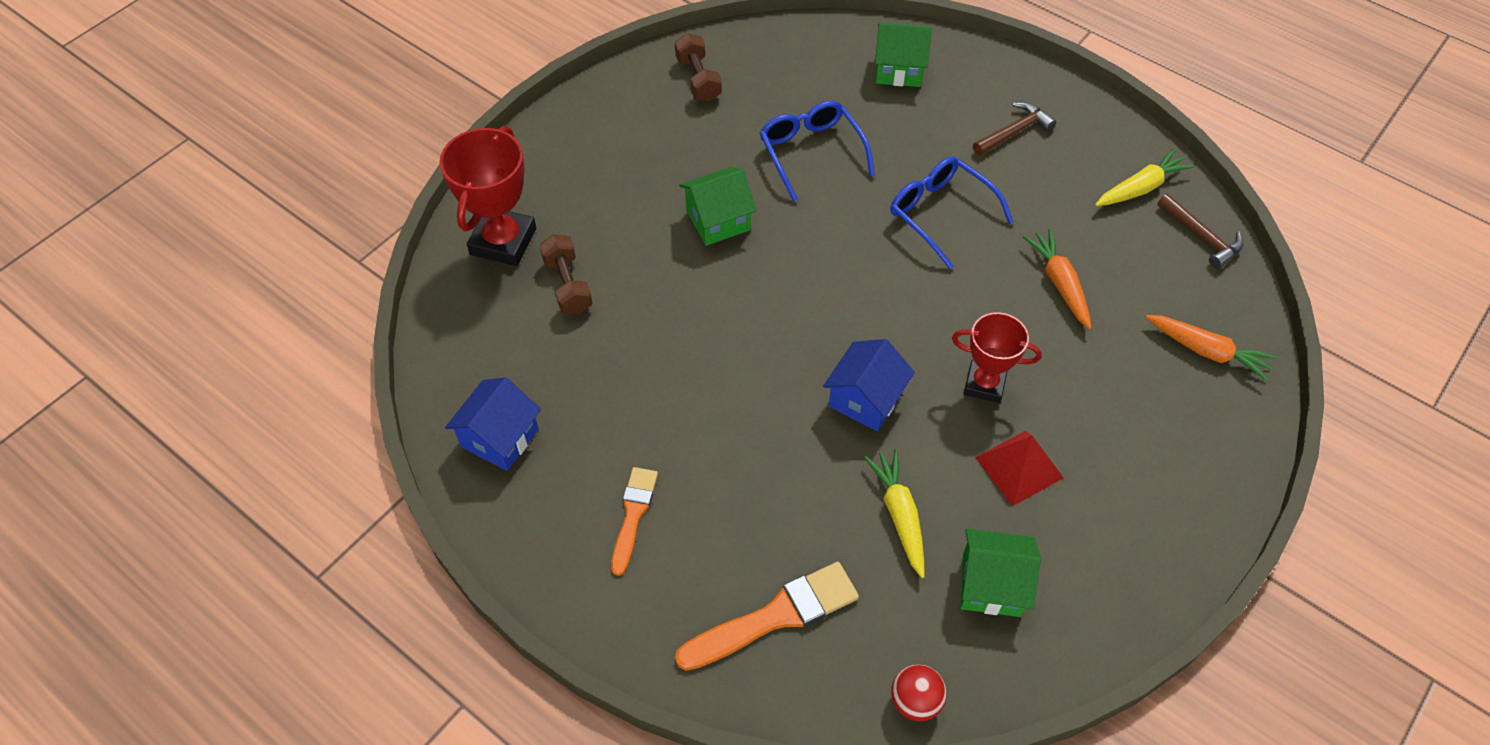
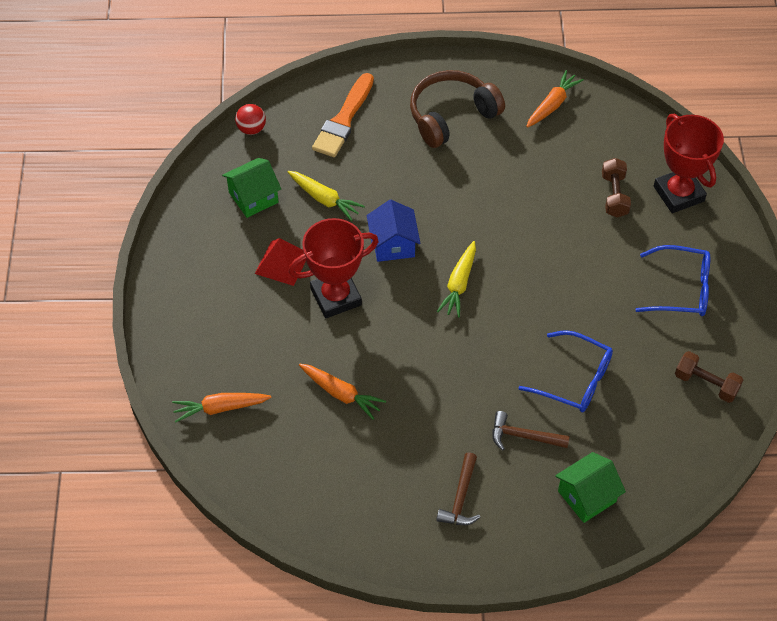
camera: 140 degrees right, 0 degrees up
(500, 438) = (552, 104): blue house -> orange carrot
(568, 285) = (614, 195): brown dumbbell -> brown dumbbell turned 60 degrees clockwise
(633, 515) = (451, 115): orange brush -> brown headphones
(718, 220) = (579, 291): green house -> none
(939, 213) = (454, 392): blue glasses -> blue glasses (682, 289)
(984, 384) = (336, 297): red trophy -> red trophy, size x1.53
(1141, 187) = (339, 511): yellow carrot -> yellow carrot (459, 284)
(1201, 237) = (273, 497): brown hammer -> brown hammer (524, 436)

